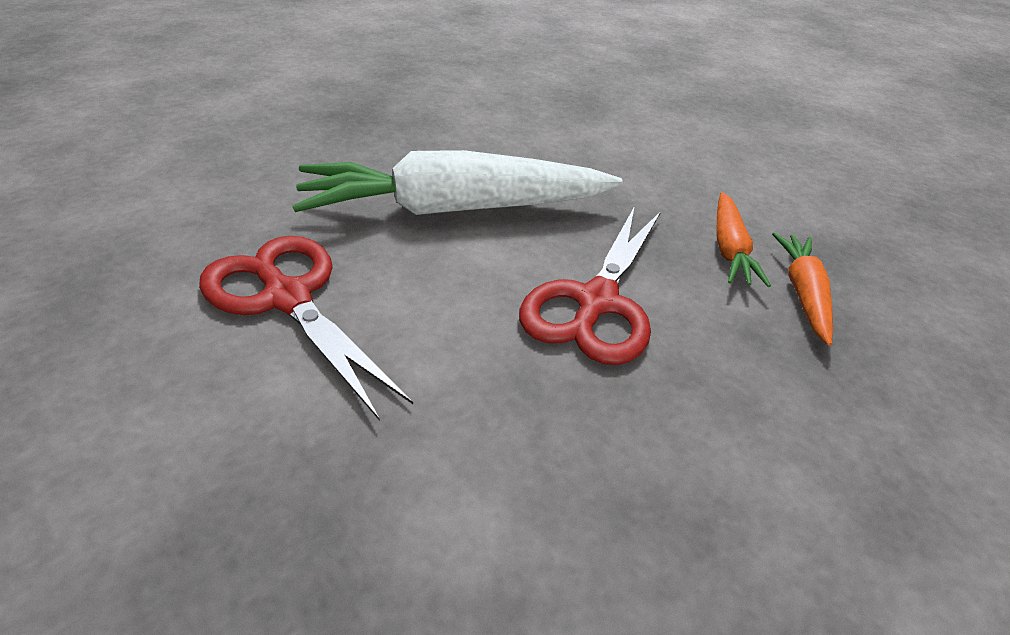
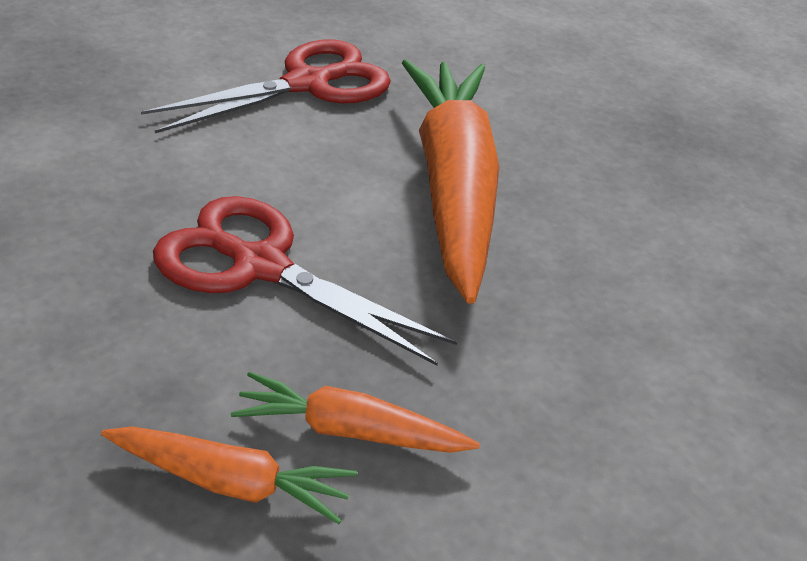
camera: 95 degrees right, 0 degrees up
(455, 209) = (452, 187): white carrot -> orange carrot

